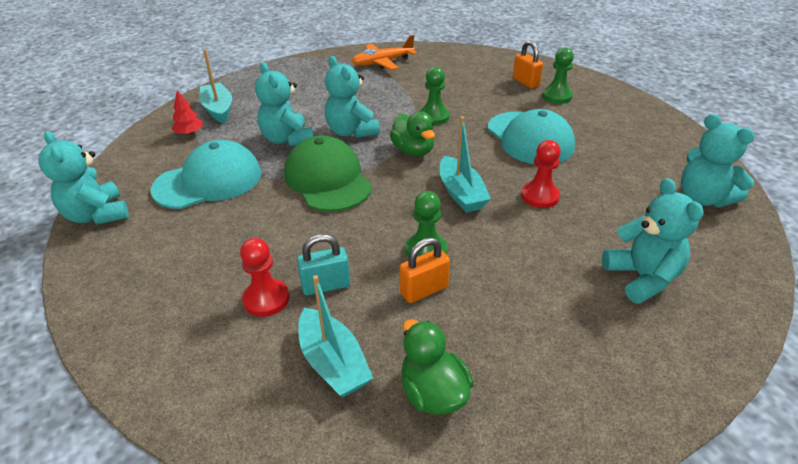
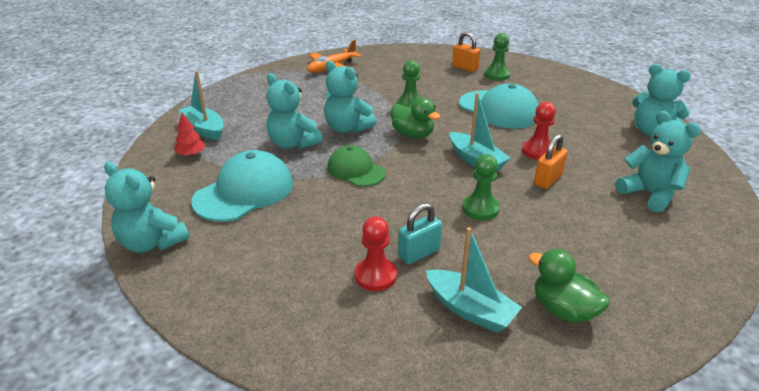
camera: 20 degrees left, 5 degrees down
(327, 179) = (356, 170): green cap -> green cap, size x0.64
(424, 290) = (501, 238): orange padlock -> orange padlock (548, 180)

